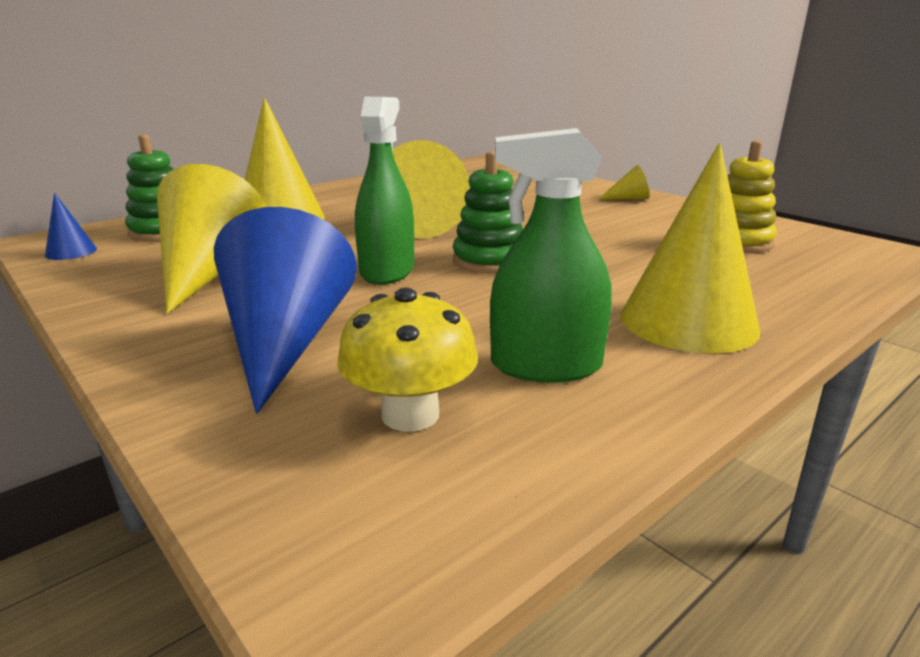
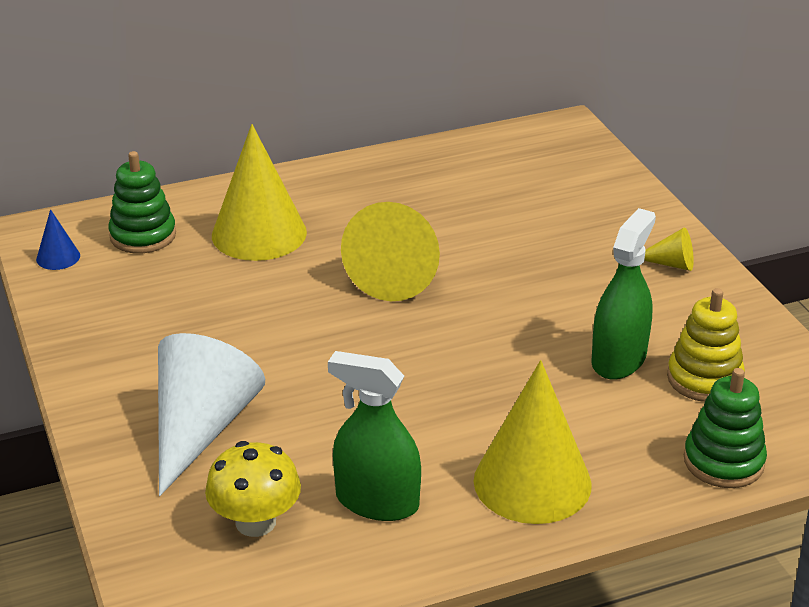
camera: 20 degrees right, 10 degrees up
(210, 271) = (169, 317): yellow cone -> none
(285, 342) = (201, 428): blue cone -> white cone
(387, 271) = (321, 351): green spray bottle -> green spray bottle (618, 359)
(489, 260) = (424, 354): green stacking toy -> green stacking toy (723, 461)

